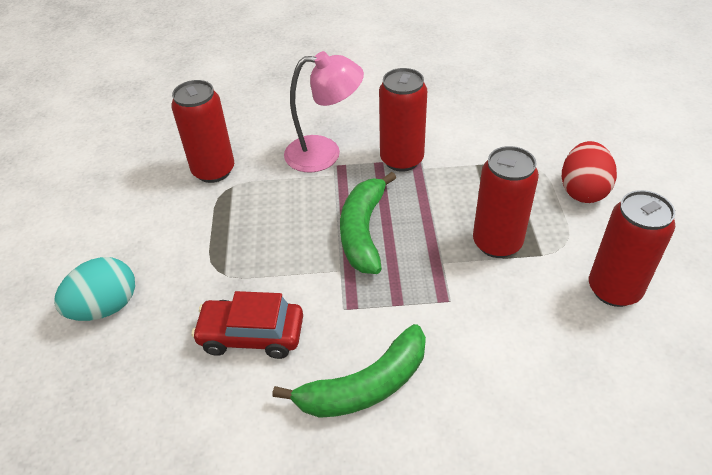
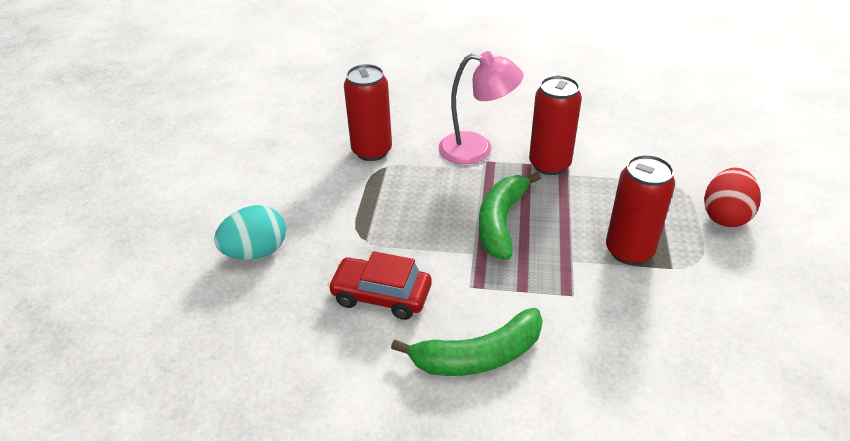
camera: 10 degrees right, 5 degrees down
(614, 289) = (739, 310): red can -> none

